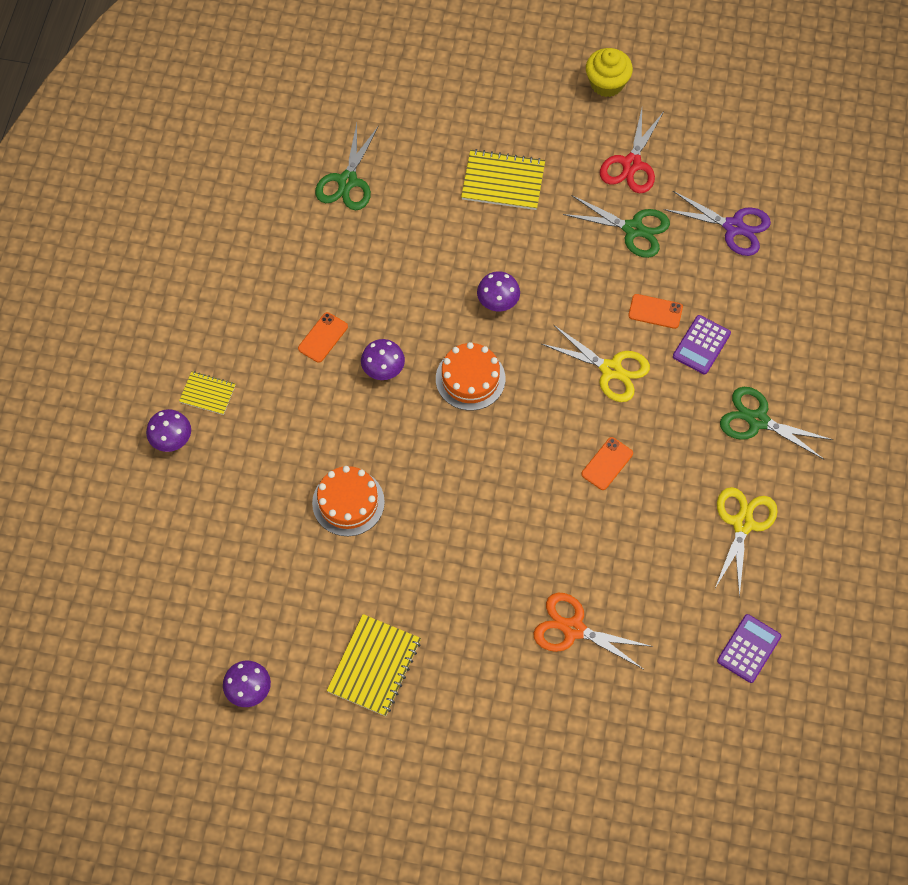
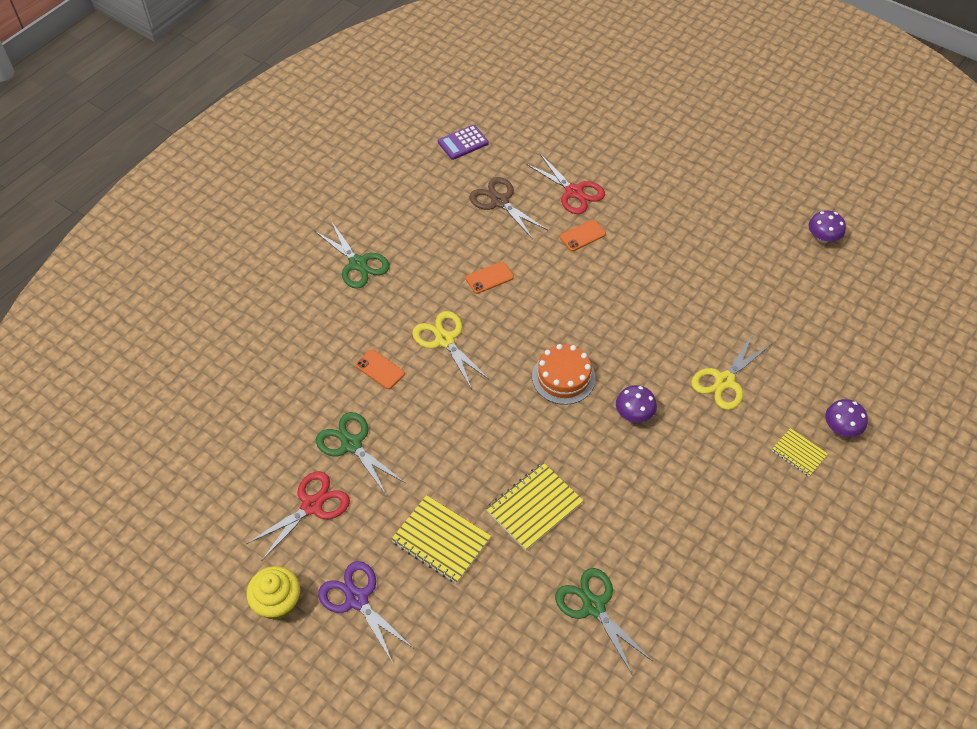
camera: 155 degrees left, 10 degrees down
(323, 337) = (677, 461): orange phone -> orange phone (582, 235)
(347, 181) = (593, 606): green scissors -> green scissors turned 75 degrees counterclockwise
(348, 502) = (705, 325): orange cake -> none
(374, 666) = (725, 219): yellow notebook -> yellow notebook (534, 507)
(498, 301) = (507, 430): purple mushroom -> none
(573, 629) = (574, 192): orange scissors -> red scissors
(653, 575) = (499, 201): none -> brown scissors
(701, 345) = (361, 330): purple calculator -> none
(733, 227) = (265, 411): purple scissors -> purple scissors (357, 599)
(742, 524) = (417, 207): yellow scissors -> yellow scissors (724, 381)

